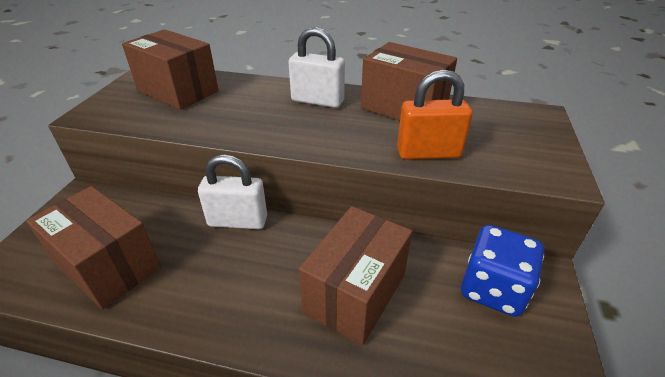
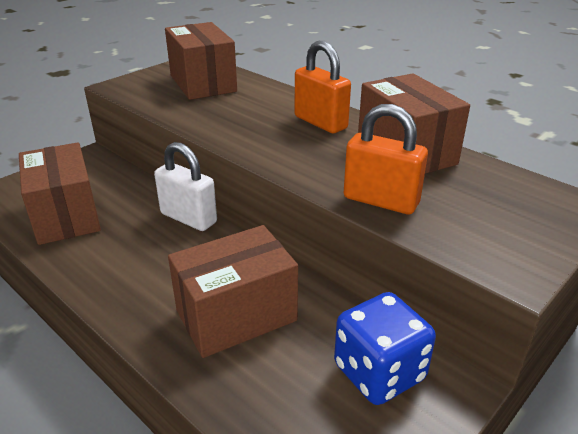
camera: 30 degrees right, 5 degrees down
(317, 101) = (320, 122): white padlock -> orange padlock

